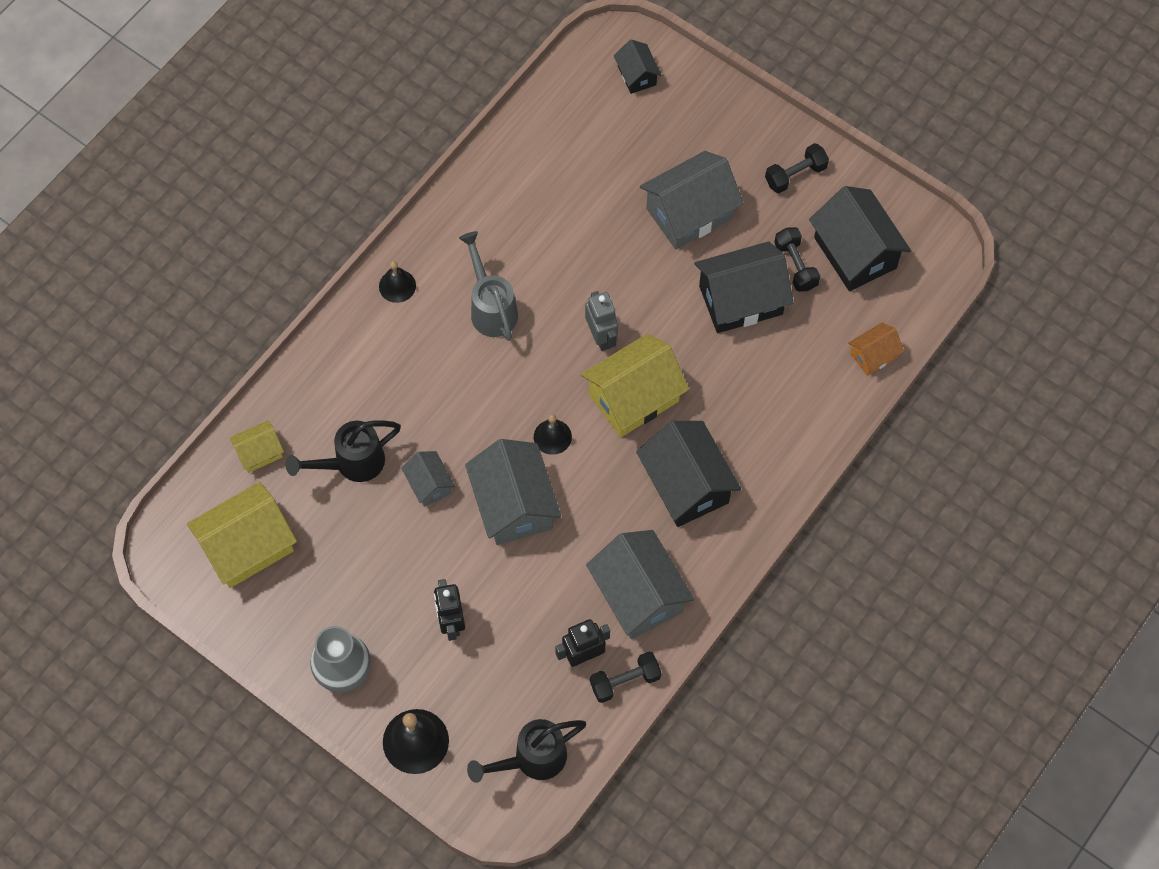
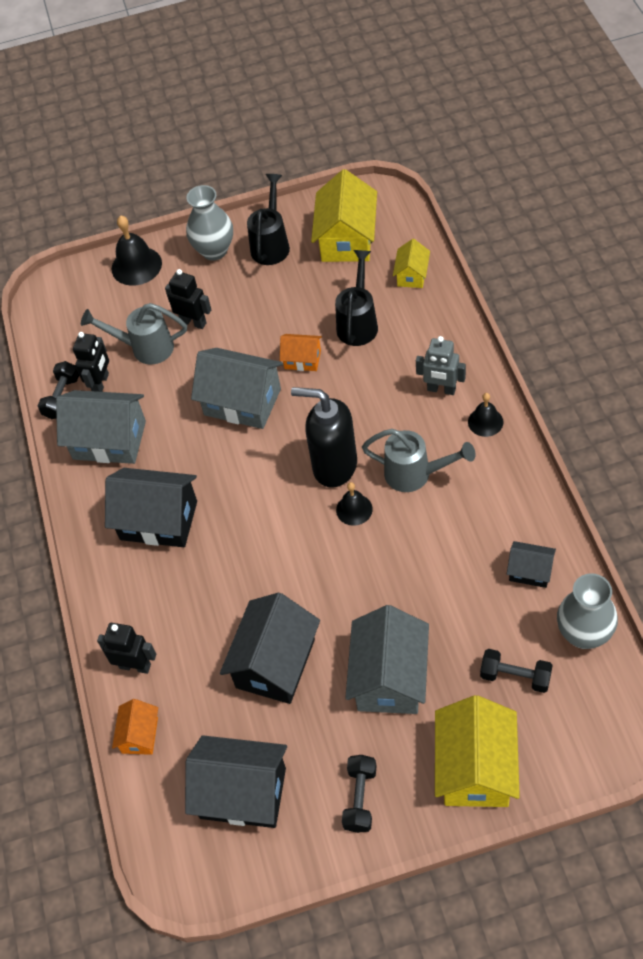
camera: 135 degrees right, 10 degrees down
(429, 484) = (302, 359): grey house -> orange house
(514, 646) = (145, 348): none -> grey watering can
(528, 378) = (334, 466): none -> black soap dispenser
(531, 759) = (66, 319): black watering can -> black watering can (271, 244)
(552, 436) = (273, 455): black bell -> black bell (354, 509)
(553, 106) = (584, 634): none -> grey vase
(601, 337) = (327, 536): grey robot -> grey robot (441, 389)
(634, 398) = (257, 528): yellow house -> yellow house (475, 768)
(636, 75) = (571, 728): black house -> black house (530, 571)
(795, 265) = (271, 732): black dumbbell -> black dumbbell (515, 676)
(824, 402) = (135, 666): none -> black robot

